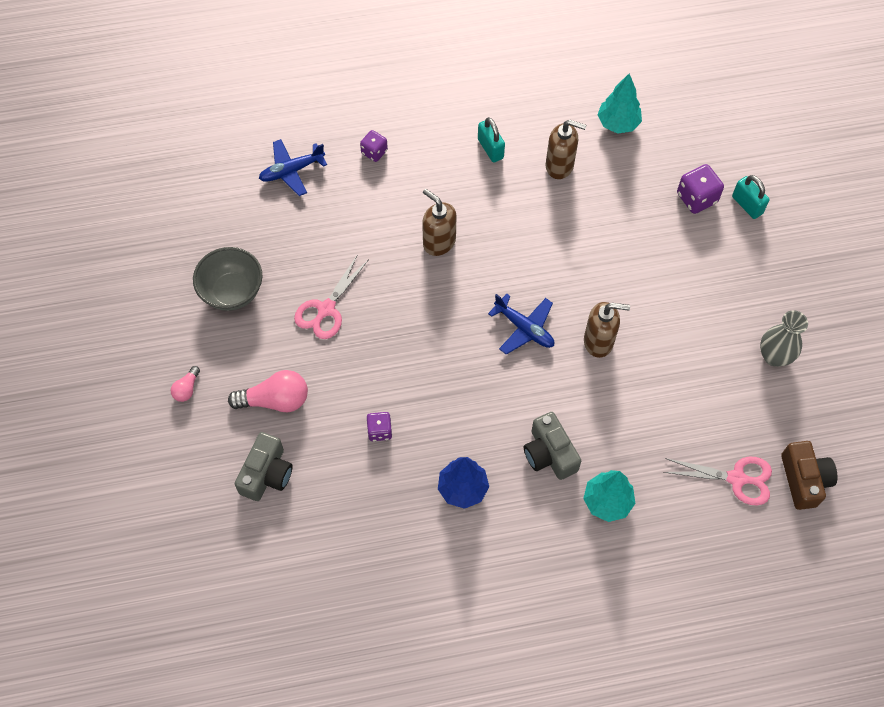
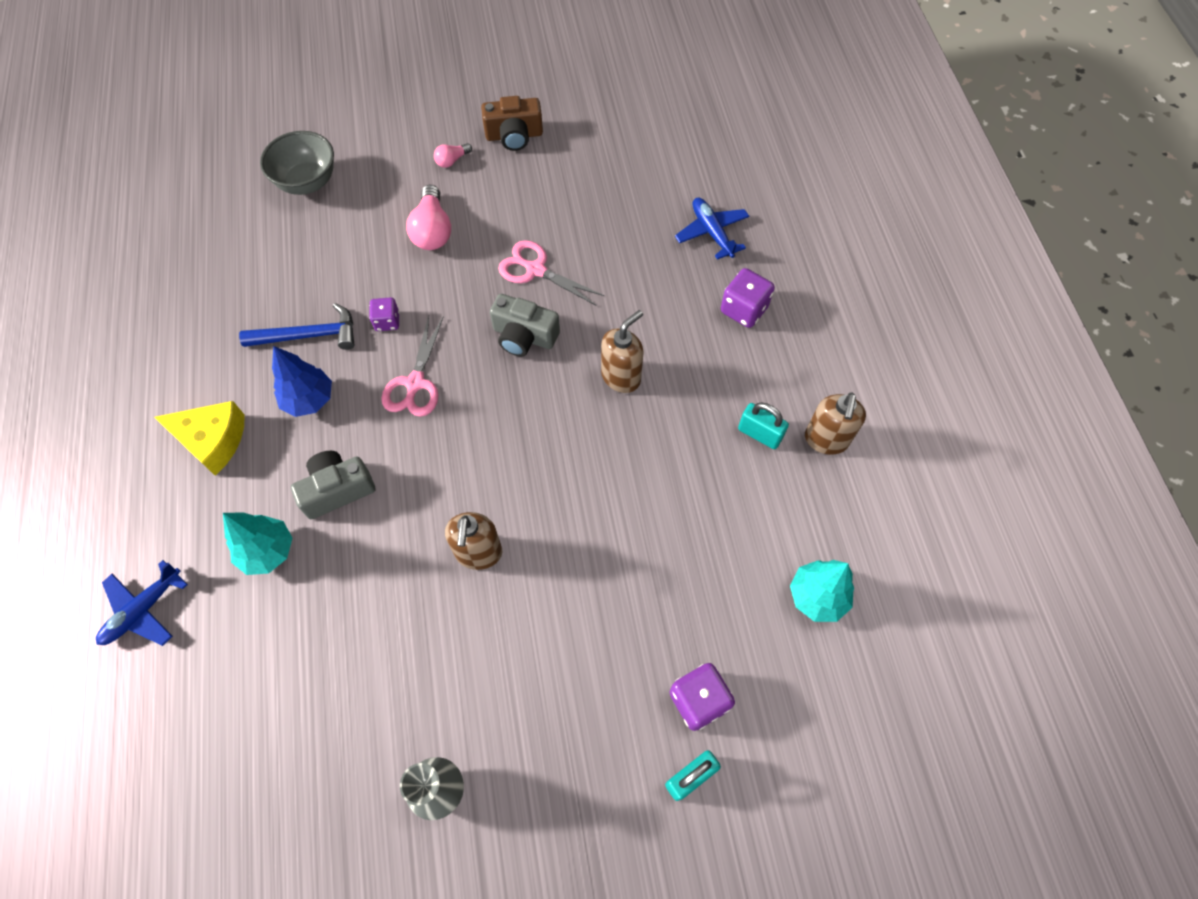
camera: 90 degrees right, 0 degrees up
(187, 389) = (452, 160): pink light bulb -> pink light bulb turned 60 degrees counterclockwise
(232, 292) = (558, 189): grey bowl -> grey bowl (307, 182)
(267, 474) = (353, 227): grey camera -> grey camera (524, 336)
(374, 152) = (744, 309): purple dice -> purple dice, size x1.55
(394, 498) = (309, 335): none -> blue hammer
(490, 149) = (759, 434): turquoise padlock -> turquoise padlock turned 60 degrees clockwise
(505, 567) = (212, 440): none -> yellow cheese
(524, 328) = (502, 467): blue plane -> blue plane (143, 610)
(560, 166) = (740, 517): brown soap dispenser -> brown soap dispenser (826, 440)
(736, 478) = (271, 715): pink scissors -> pink scissors (415, 383)
(804, 480) = (254, 810): brown camera -> brown camera (514, 135)

